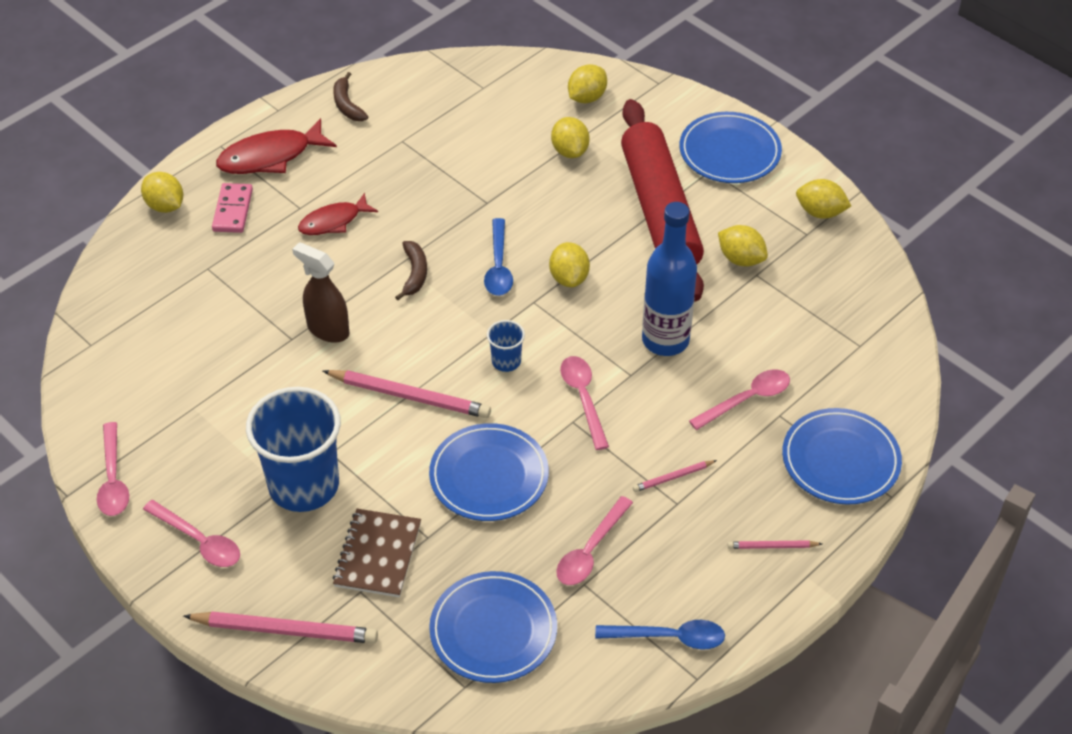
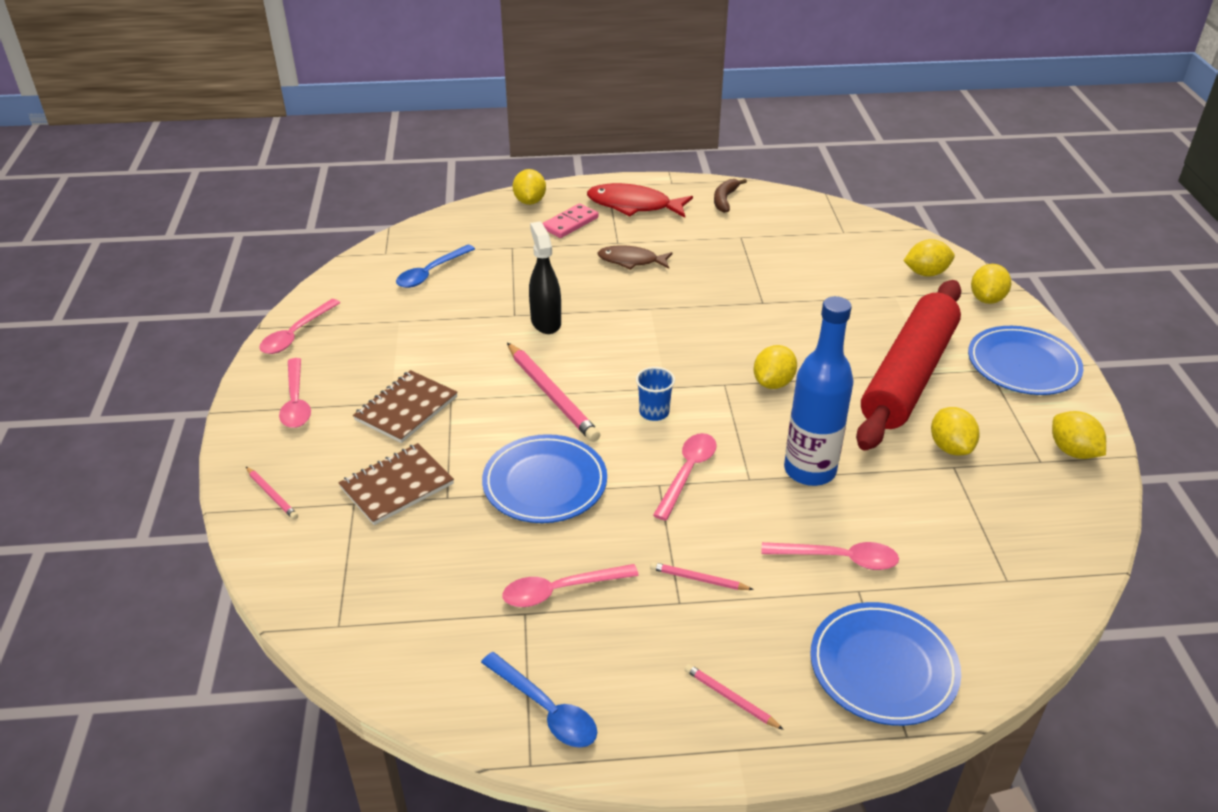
camera: 40 degrees right, 10 degrees down
(285, 630) = (272, 495): pink pencil -> pink pencil, size x0.50
(304, 485) = (406, 408): blue cup -> brown notebook
(328, 330) = (546, 322): brown spray bottle -> black spray bottle
(333, 221) = (631, 261): red fish -> brown fish
(414, 274) = (651, 320): brown banana -> none
(493, 630) = (411, 598): blue plate -> none
(498, 266) = (723, 347): blue spoon -> blue spoon (431, 273)
(570, 151) = (871, 300): yellow lemon -> yellow lemon (986, 299)

